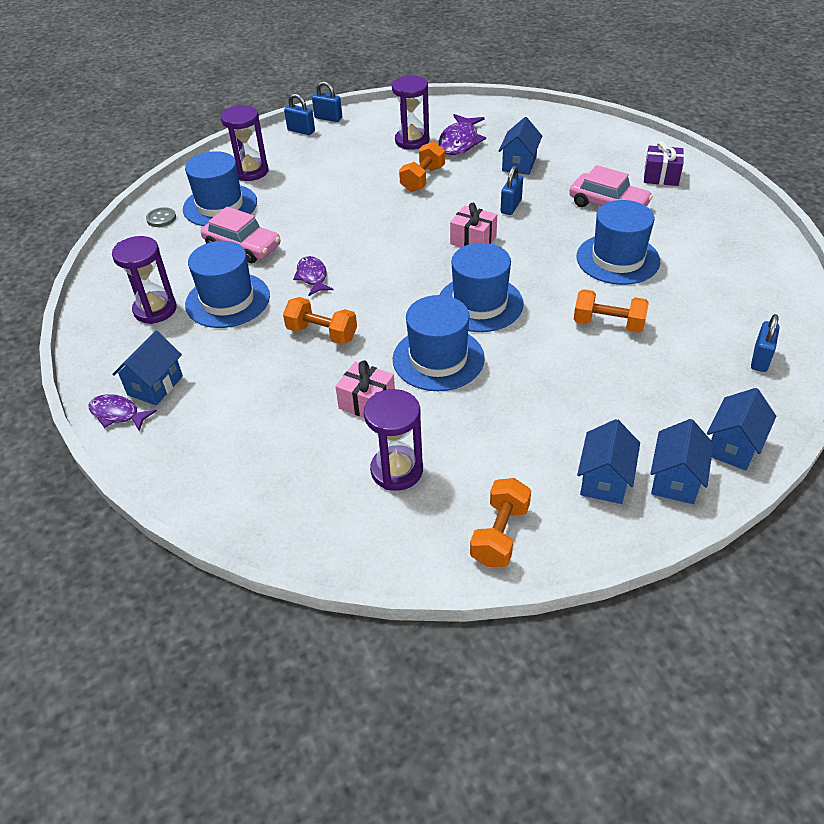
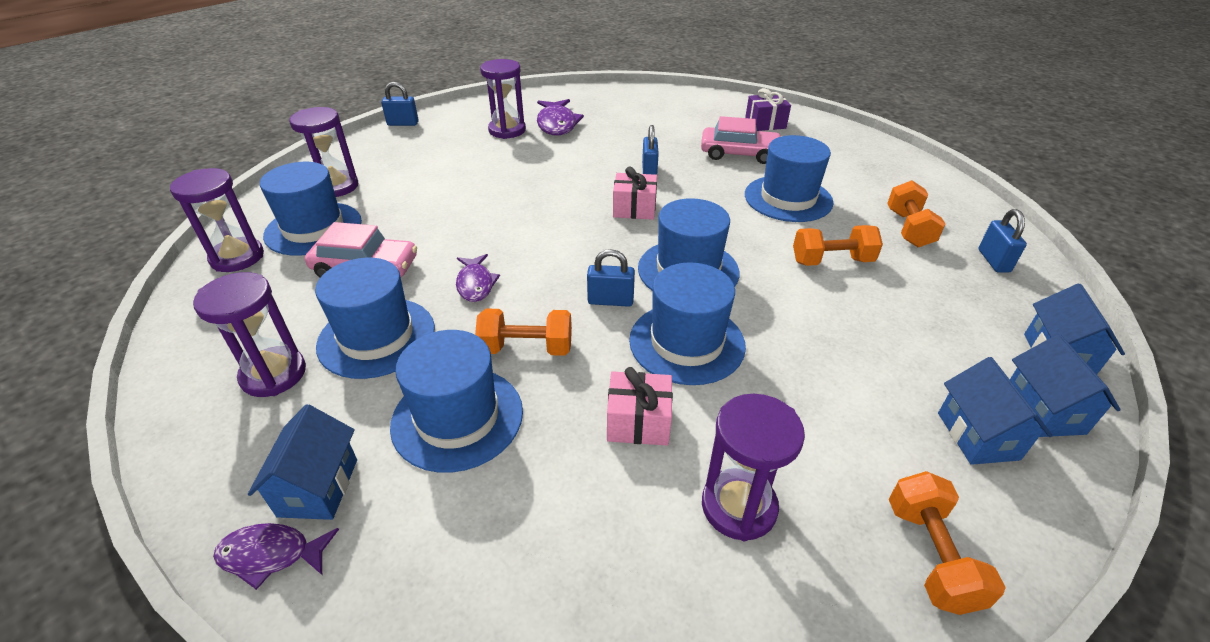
camera: 25 degrees left, 5 degrees down
(161, 218) = (237, 257): grey button -> purple hourglass
(253, 367) = (457, 418): none -> blue hat
(301, 131) = (377, 139): blue padlock -> blue padlock (610, 301)
(312, 277) = (475, 284): purple fish -> purple fish turned 150 degrees counterclockwise
(423, 179) = (541, 162): orange dumbbell -> orange dumbbell (908, 229)
(519, 164) = (629, 133): blue house -> none

